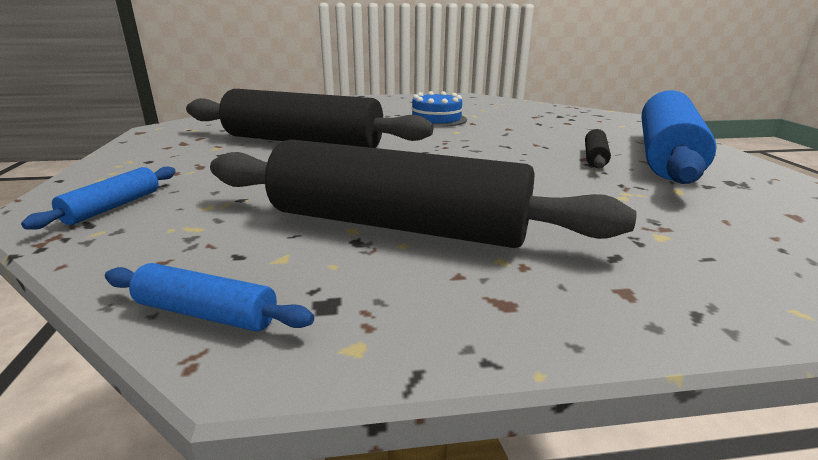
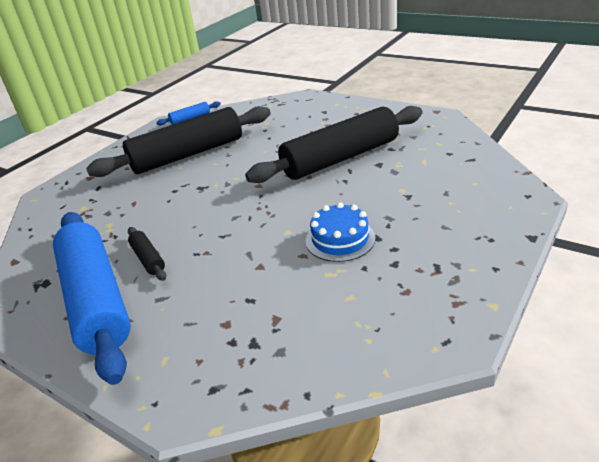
camera: 135 degrees right, 10 degrees up
(113, 207) = (292, 107): blue rolling pin -> none

